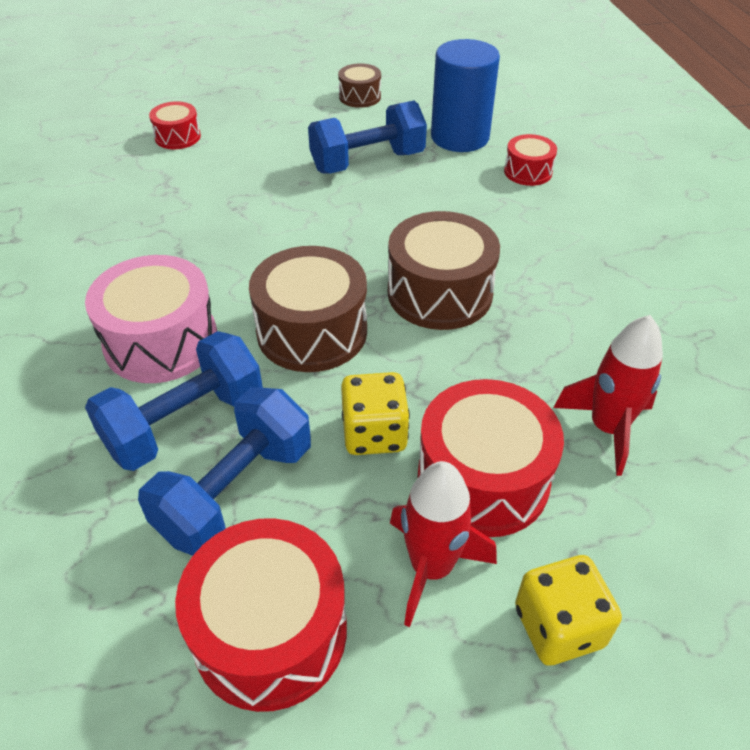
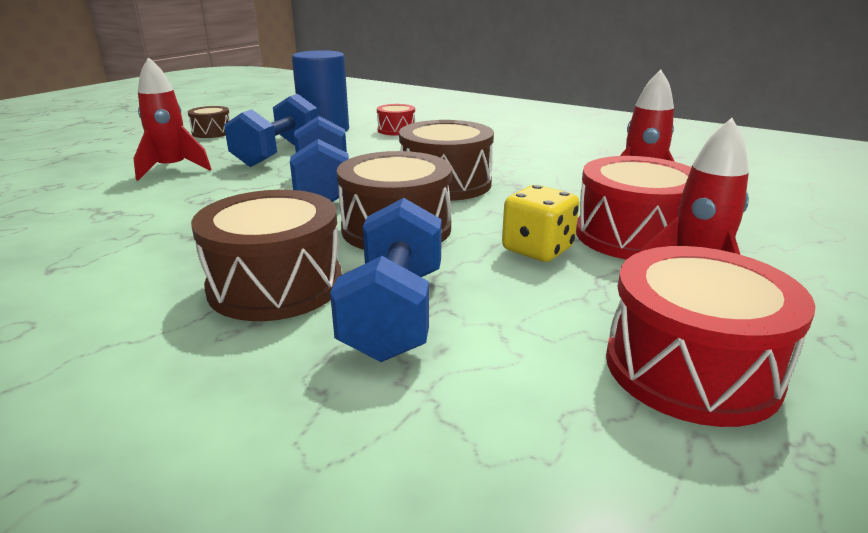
camera: 45 degrees left, 20 degrees down
(161, 341) = (275, 285): pink drum -> brown drum
(177, 137) = (64, 188): red drum -> none
(236, 492) = (512, 322): blue dumbbell -> blue dumbbell (323, 188)
(266, 146) = (172, 169): none -> red rocket
(558, 626) = (787, 264): yellow dice -> none

